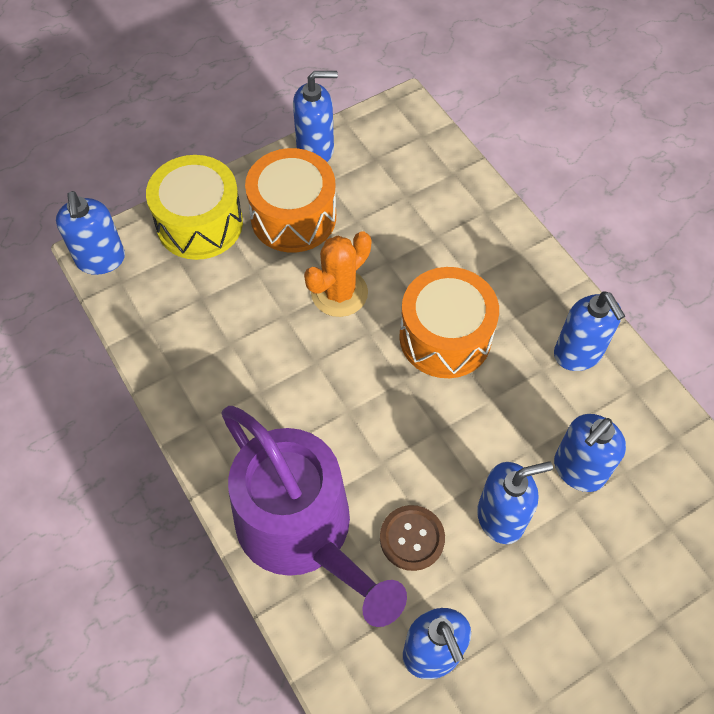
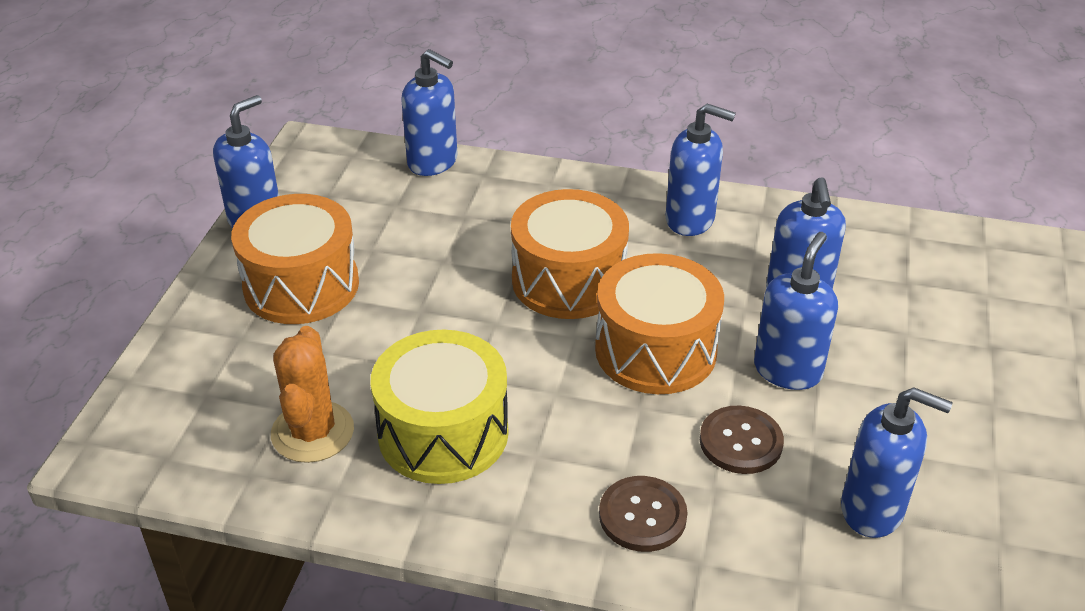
camera: 45 degrees left, 20 degrees down
(101, 259) = (115, 456): blue soap dispenser -> blue soap dispenser (433, 162)
(200, 223) = (201, 352): yellow drum -> yellow drum (443, 433)
(303, 532) = (642, 516): purple watering can -> brown button
(339, 293) = (427, 312): orange cactus -> orange cactus (312, 432)
(438, 432) = (655, 350): none -> orange drum

